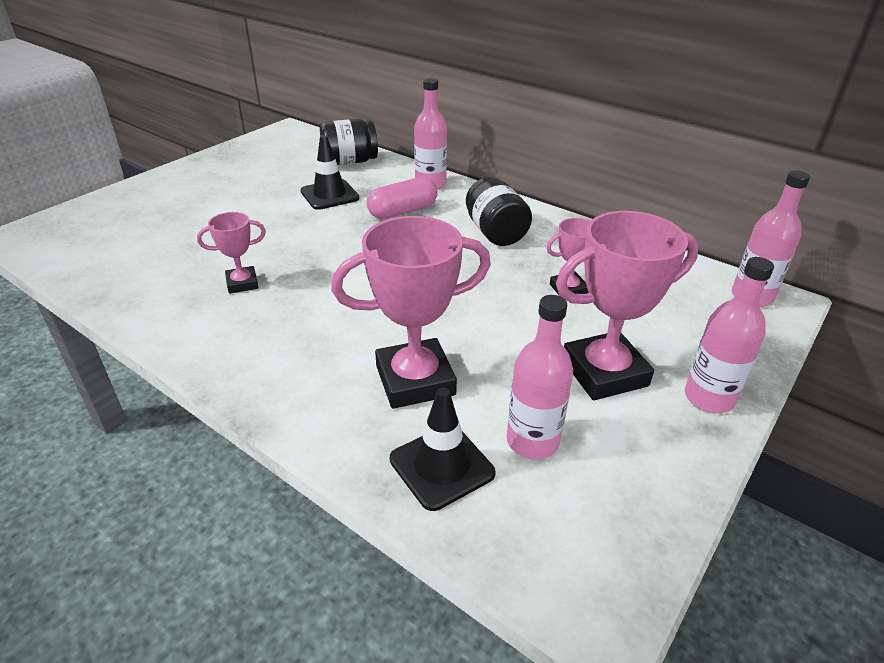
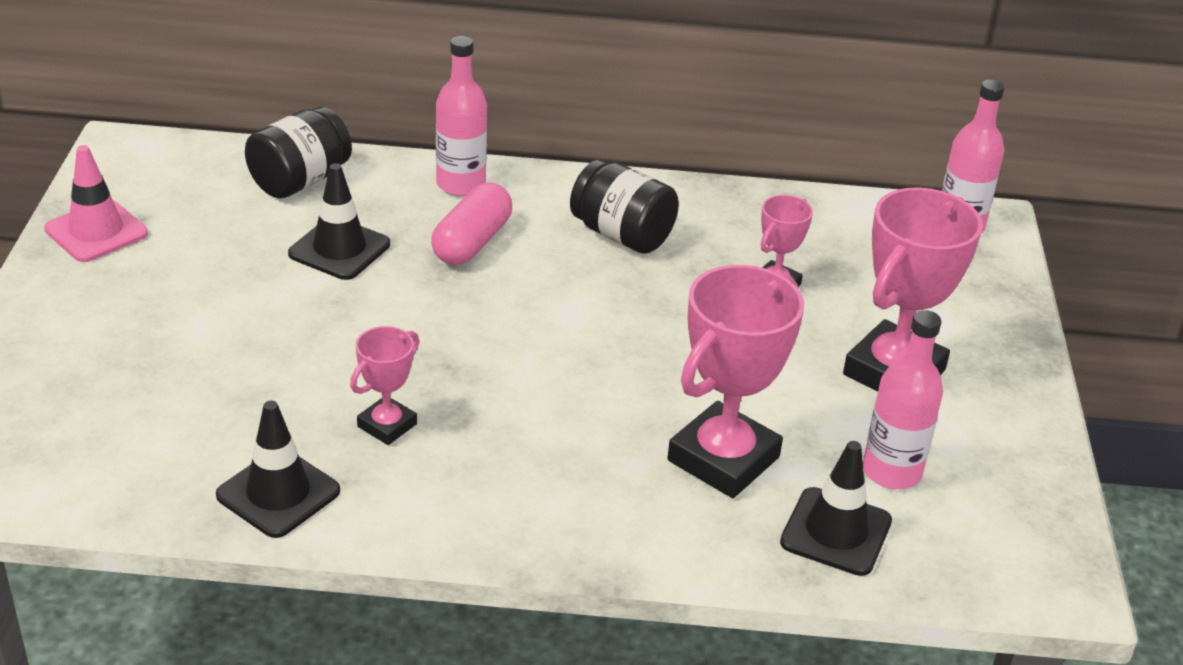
camera: 35 degrees left, 0 degrees up
(144, 296) = (278, 493): none -> black traffic cone
(230, 157) = (96, 231): none -> pink traffic cone
(709, 398) = (1003, 360): pink bottle -> none

